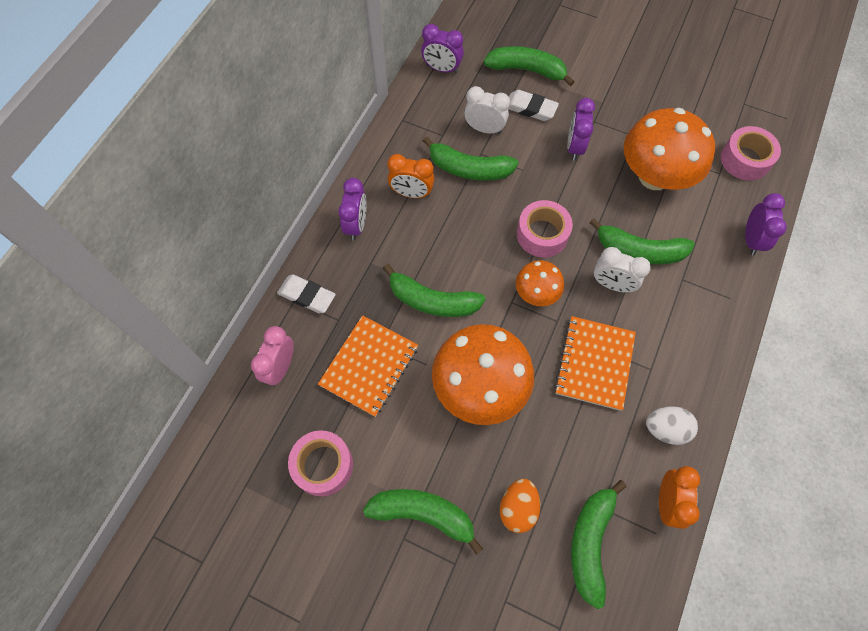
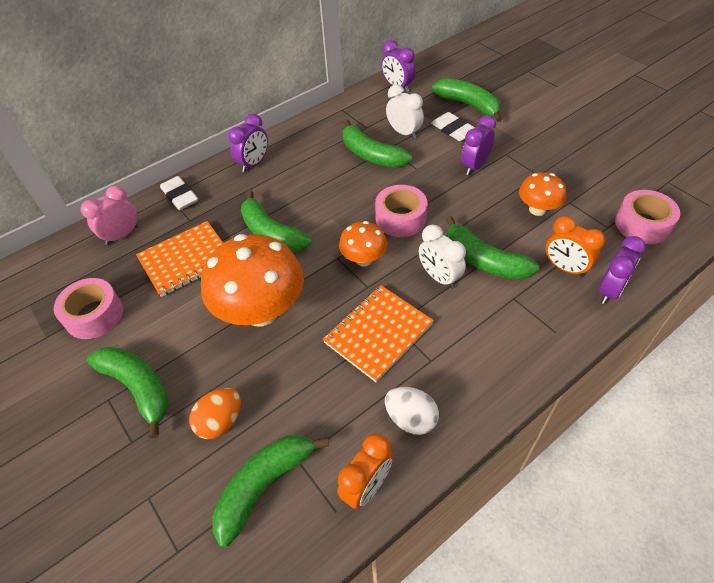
camera: 30 degrees right, 15 degrees down
(411, 193) = (312, 157): orange clock -> orange clock (565, 268)
(654, 176) = (537, 209): orange mushroom -> orange mushroom, size x0.52

